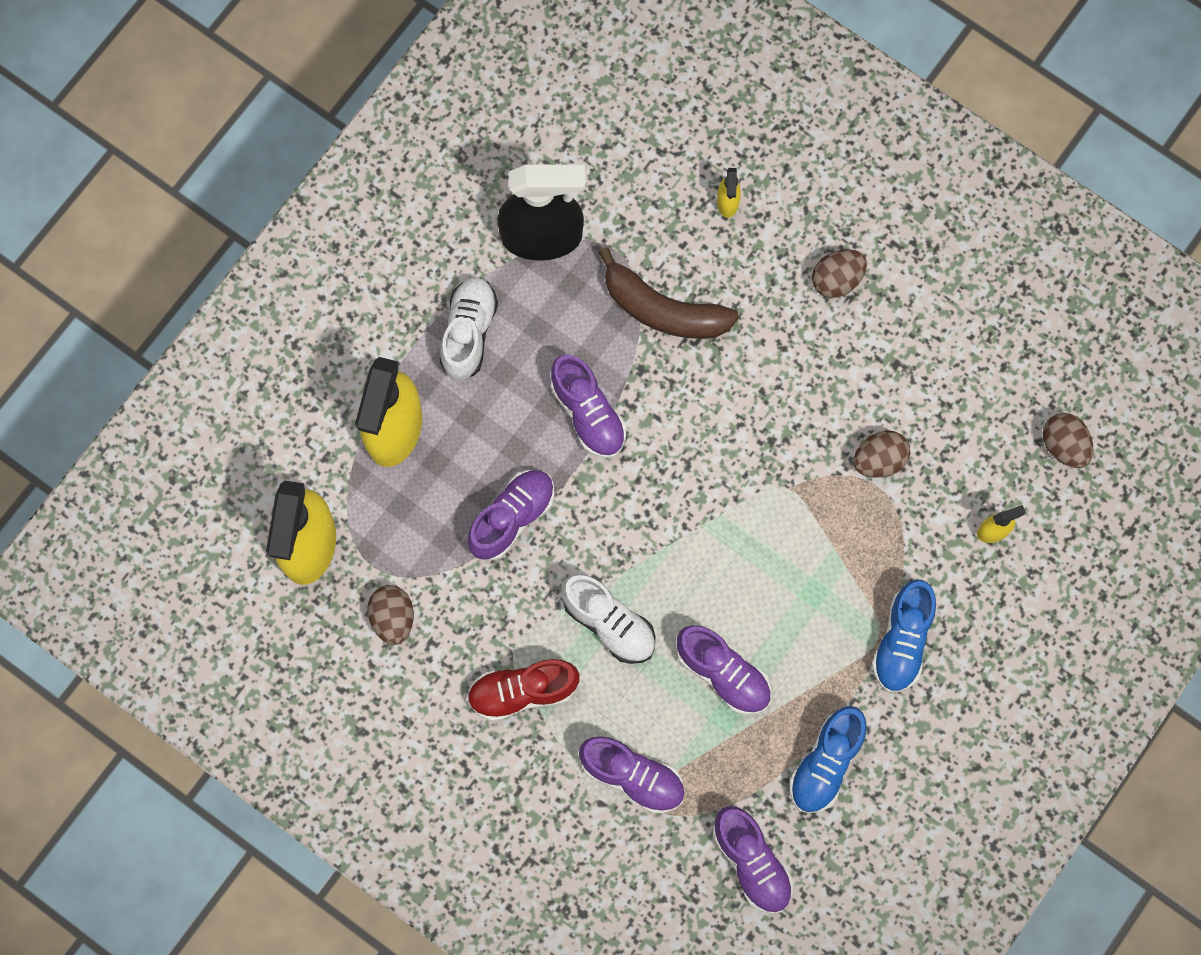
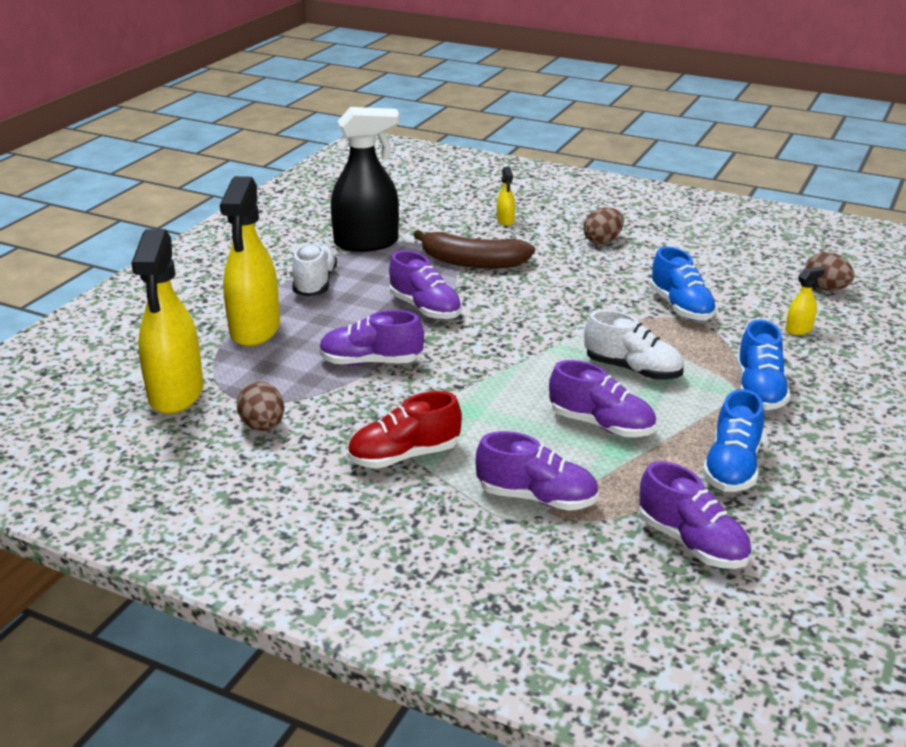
camera: 10 degrees left, 45 degrees down
(512, 517) = (370, 362): purple shoe -> purple shoe turned 120 degrees counterclockwise
(609, 623) = (479, 408): white shoe -> white shoe (632, 370)
(879, 460) = (681, 307): brown egg -> blue shoe

